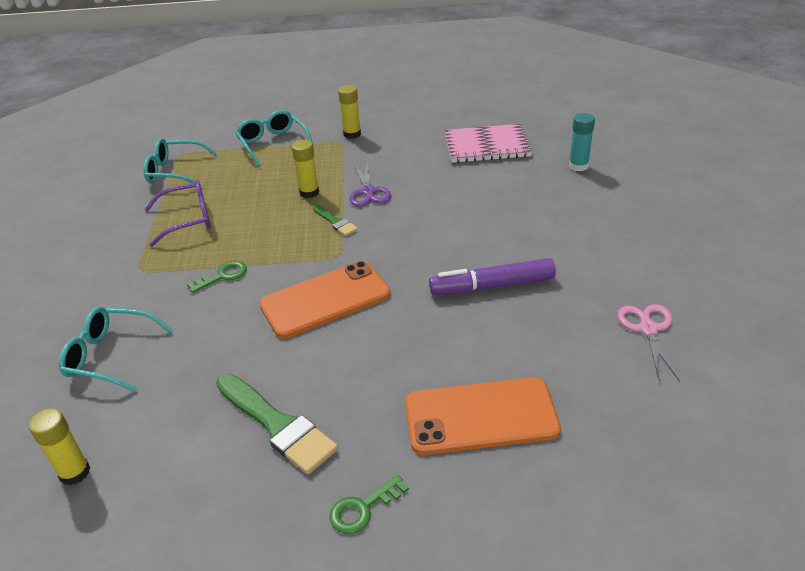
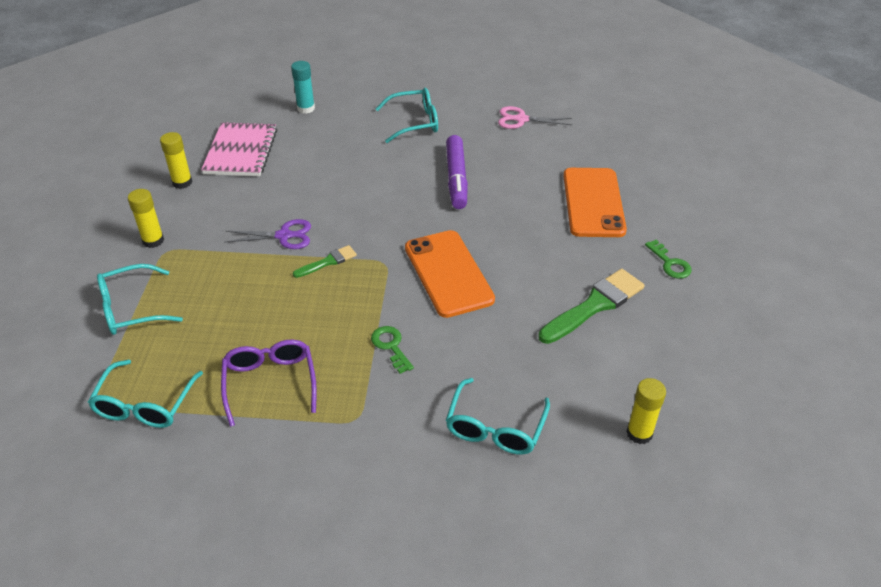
camera: 85 degrees left, 5 degrees up
(309, 192) = (262, 279): yellow glue stick -> yellow glue stick (182, 182)
(592, 240) = (415, 122): none -> turquoise glasses

